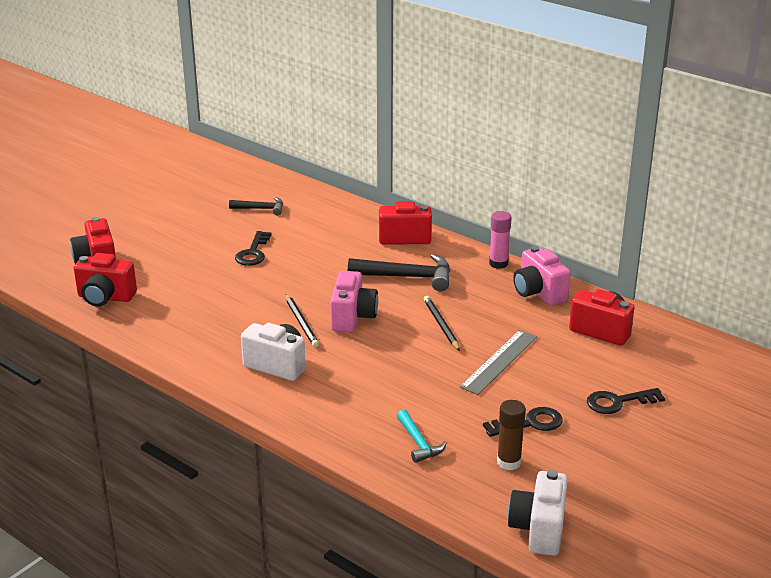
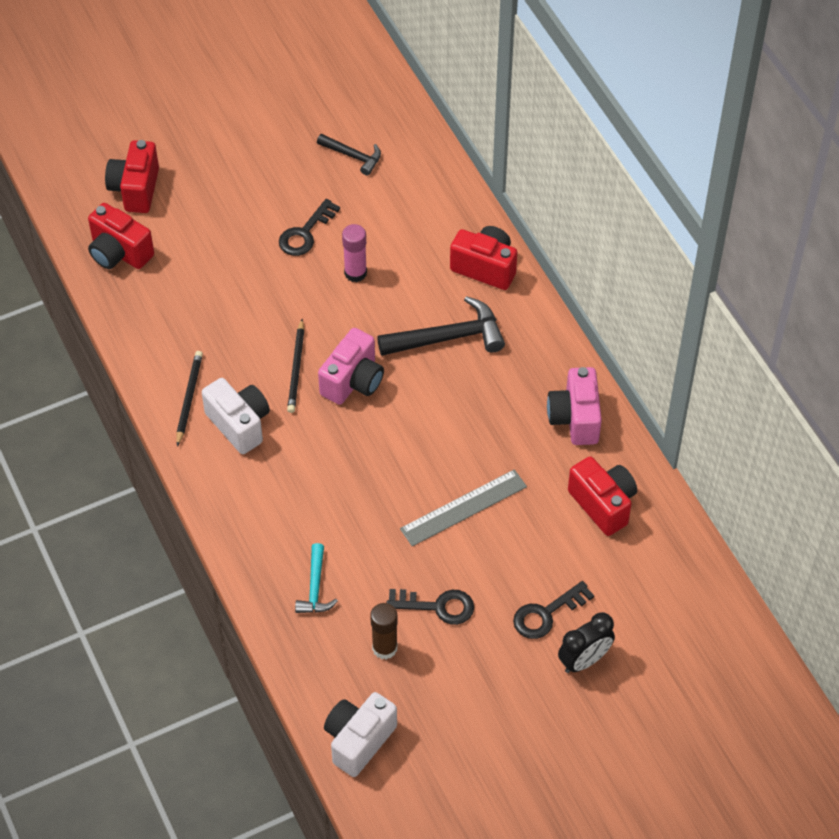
camera: 25 degrees right, 25 degrees up
(407, 277) = (448, 337): black hammer -> black hammer turned 45 degrees counterclockwise
(441, 325) = (438, 428): black pencil -> black pencil (189, 398)
(498, 263) = (562, 353): pink glue stick -> pink glue stick (355, 273)
(618, 402) = (546, 614): black key -> black key turned 45 degrees counterclockwise
(673, 420) = (584, 660): none -> black clock

